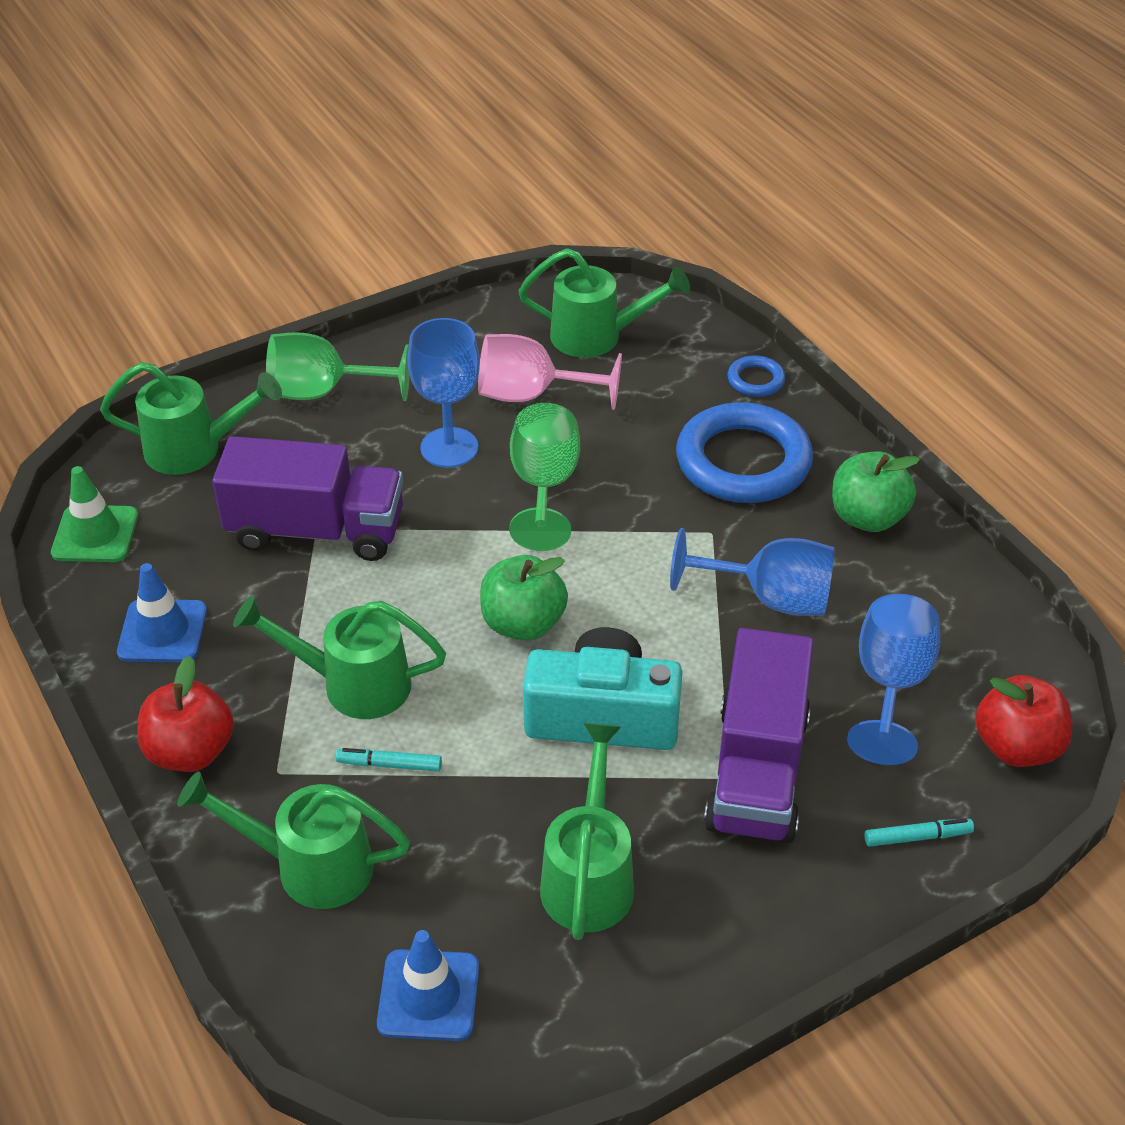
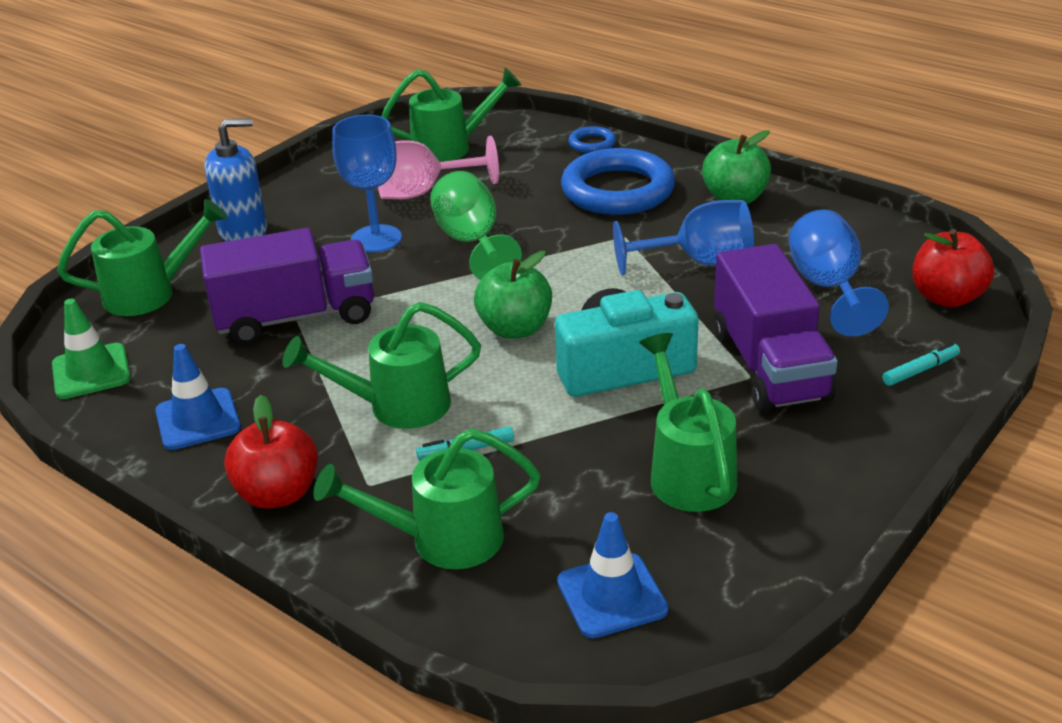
camera: 20 degrees left, 10 degrees down
(323, 392) = (243, 231): green goblet -> blue soap dispenser

